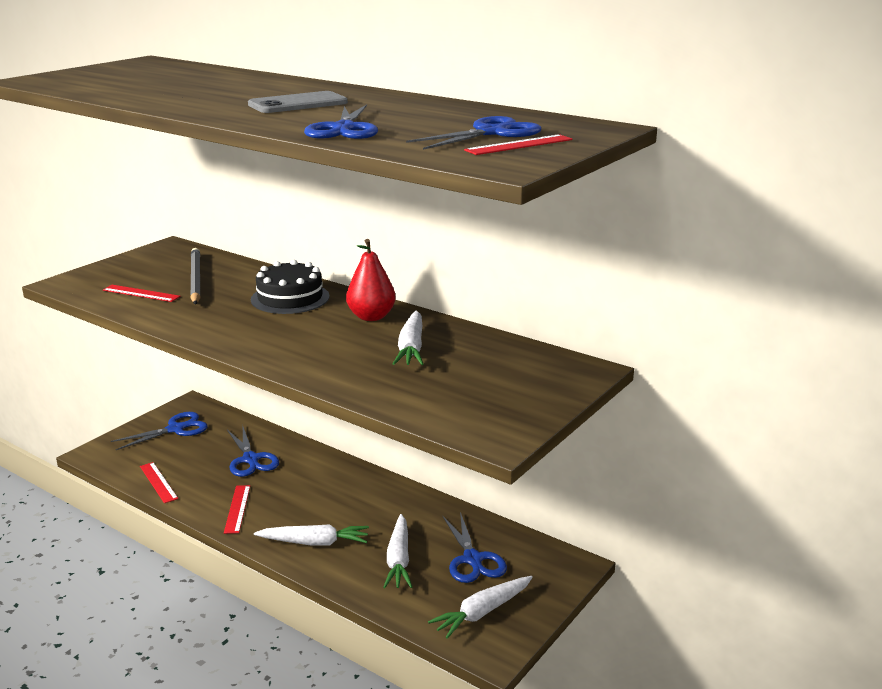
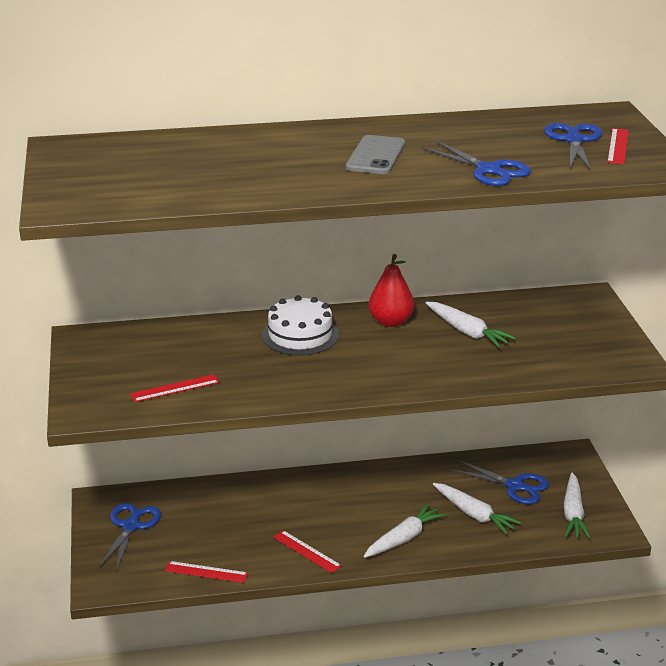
camera: 45 degrees left, 5 degrees up
(195, 279) = (186, 355): grey pencil -> none
(250, 459) = (243, 512): blue scissors -> none
(290, 298) = (300, 335): black cake -> white cake

